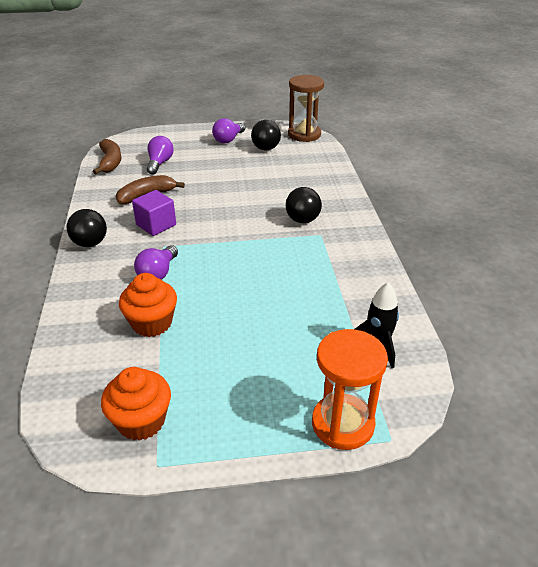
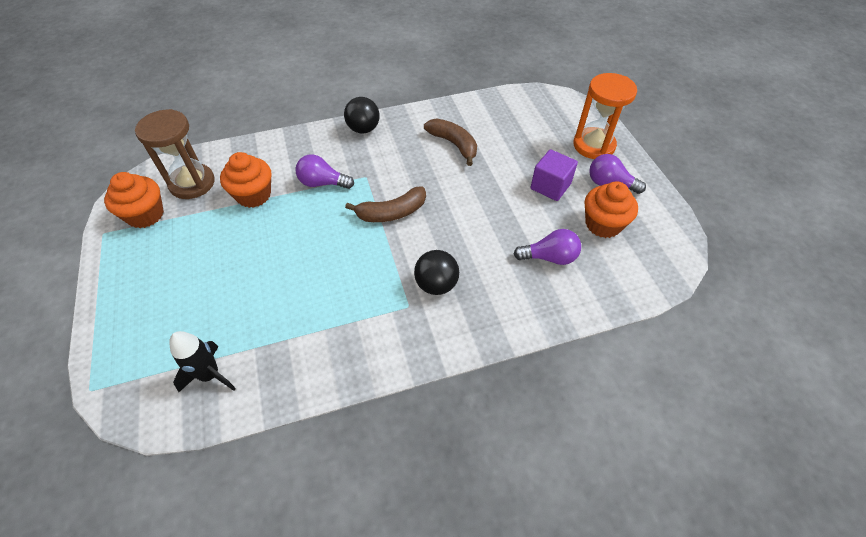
camera: 80 degrees right, 15 degrees up
(110, 162) = (511, 103): brown banana -> brown banana (392, 213)
(156, 225) = (401, 163): purple cube -> purple cube (550, 186)
(160, 163) = (523, 138): purple light bulb -> purple light bulb (549, 257)
(266, 148) = (603, 224): black ball -> orange cupcake
(304, 134) = (668, 261): brown hourglass -> brown hourglass (192, 183)
(342, 424) = (115, 349): orange hourglass -> orange hourglass (594, 145)

